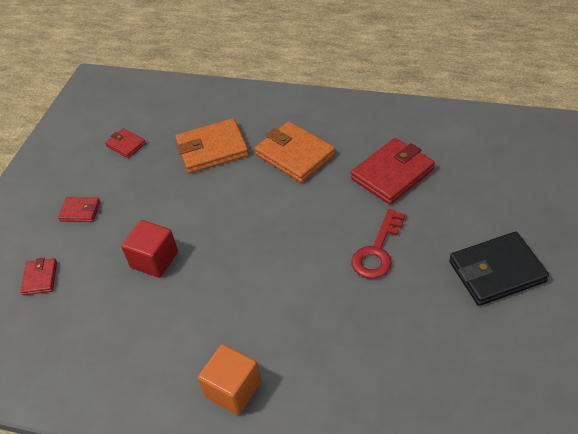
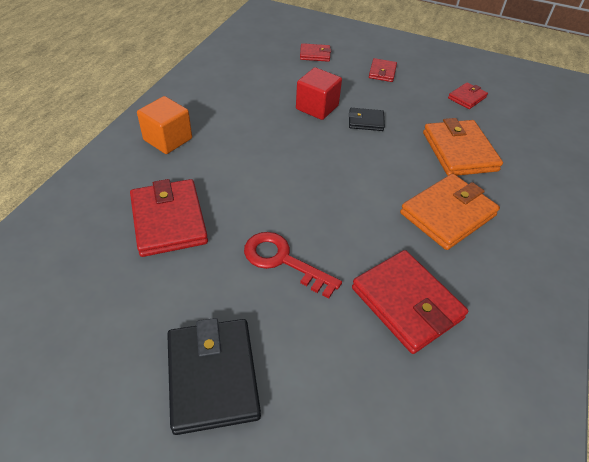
camera: 90 degrees right, 0 degrees up
(175, 217) = (366, 121): none -> black wallet
(357, 347) = (169, 220): none -> red wallet

